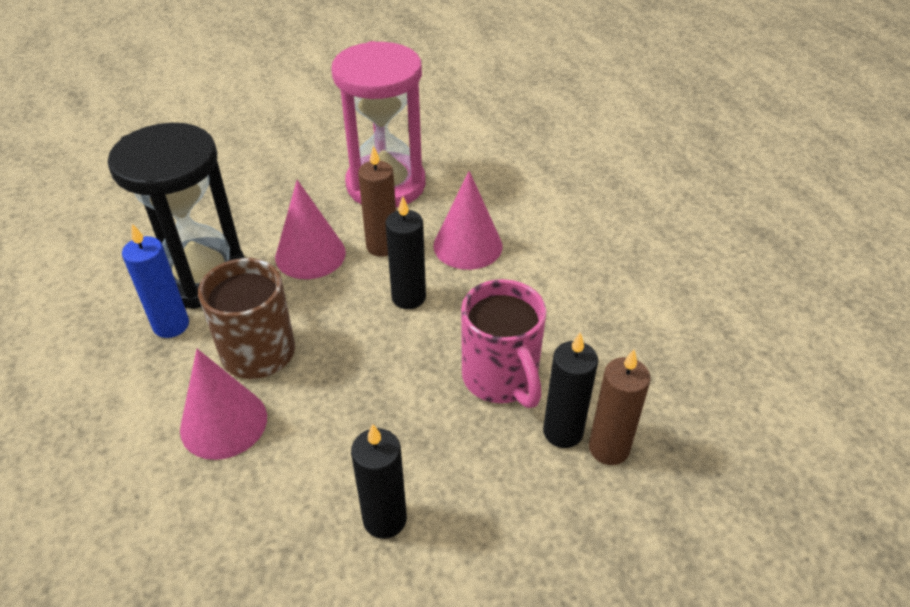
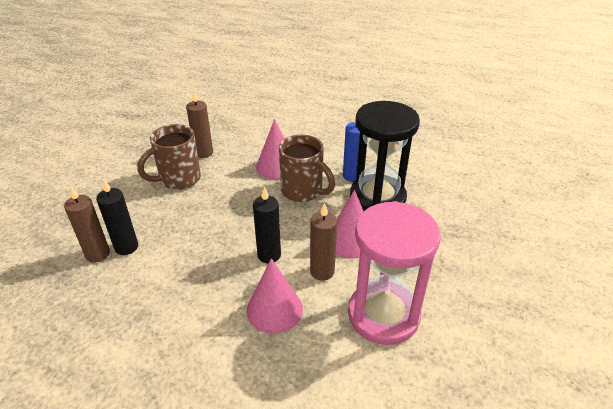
camera: 135 degrees right, 5 degrees down
(278, 561) = (204, 153): none -> brown candle
(385, 519) = (178, 179): black candle -> brown mug
(501, 379) = (177, 249): pink mug -> none

